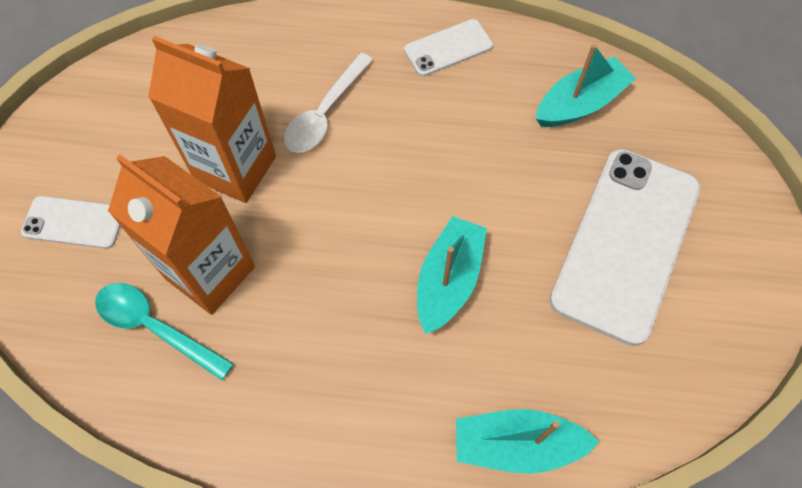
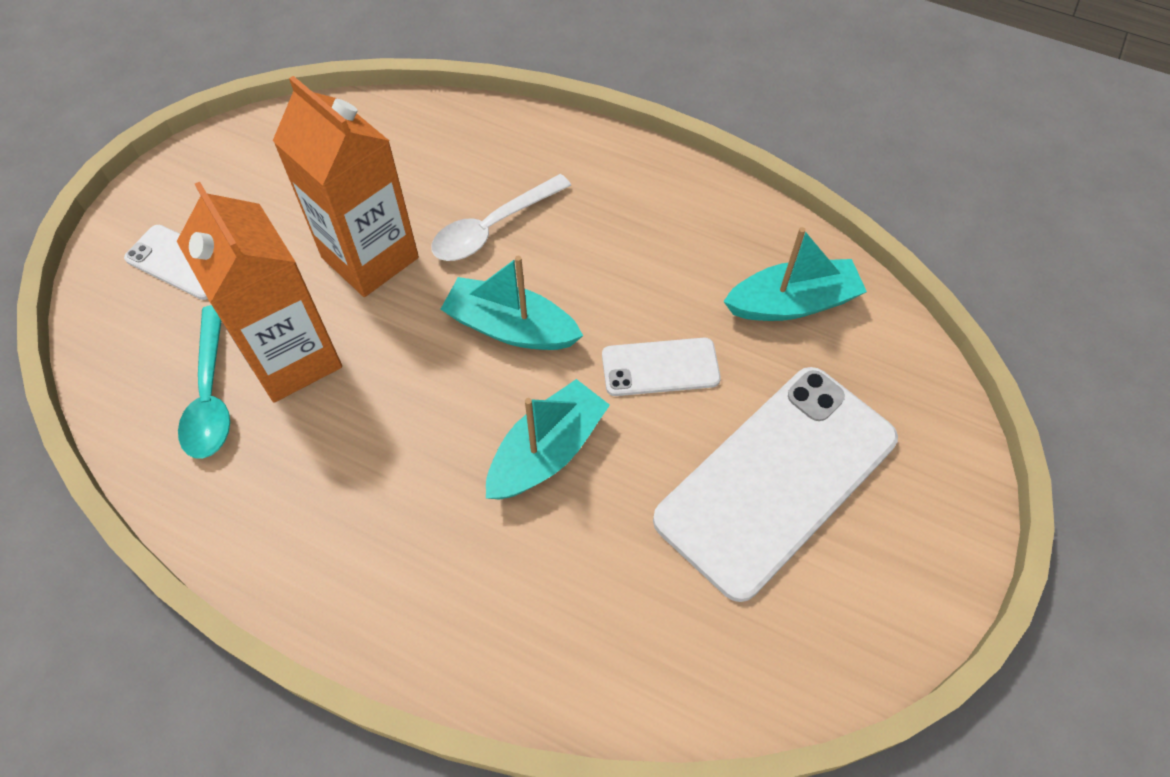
camera: 20 degrees right, 5 degrees down
(155, 327) = (210, 396): turquoise spoon -> turquoise spoon turned 150 degrees counterclockwise
(448, 48) = (663, 197): white phone -> white phone (660, 367)
(516, 445) = (541, 663): turquoise boat -> turquoise boat (511, 327)

